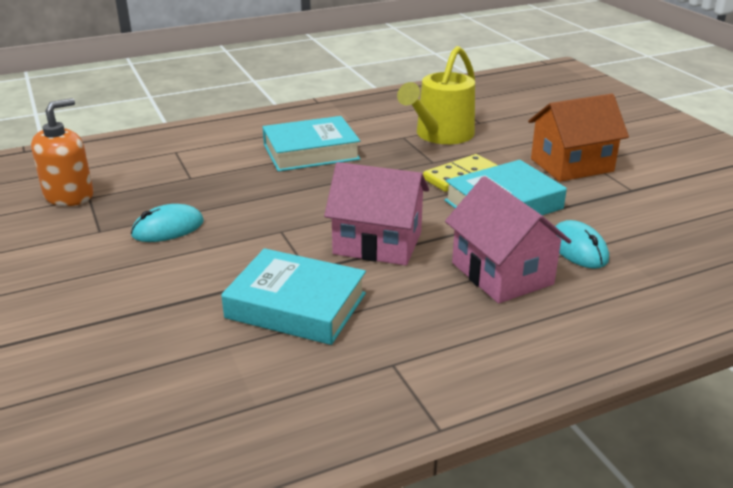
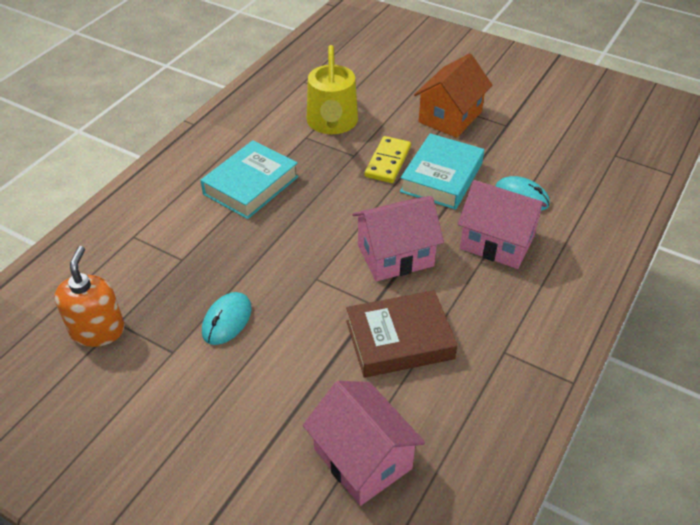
camera: 35 degrees left, 15 degrees up
(137, 377) = (362, 459): none -> pink house
(296, 305) = (399, 340): turquoise book -> brown book

